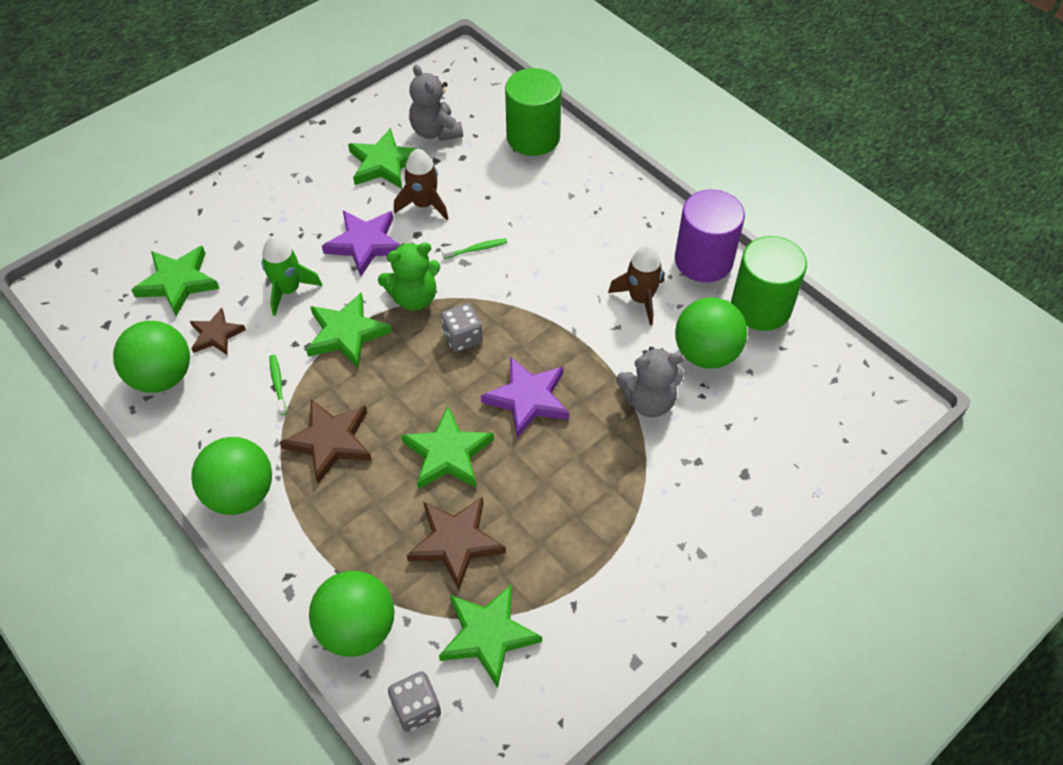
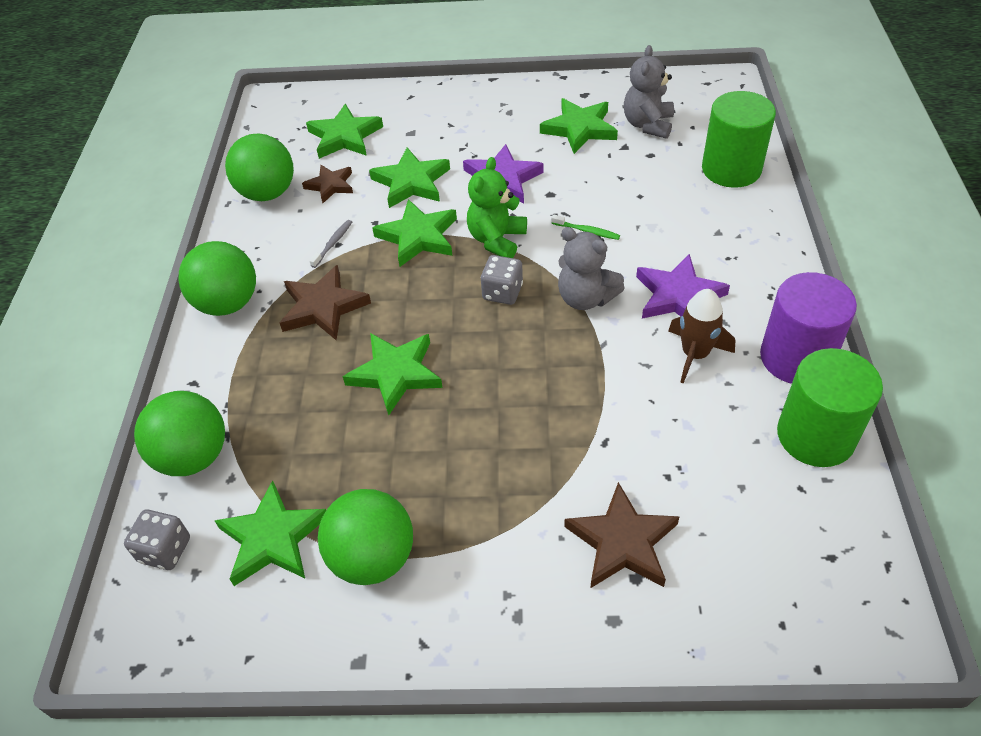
camera: 45 degrees right, 5 degrees down
(278, 384) = (333, 243): green toothbrush -> grey toothbrush
(289, 290) = (411, 182): green rocket -> green star
(414, 298) = (497, 240): green teddy bear -> green teddy bear turned 90 degrees clockwise
(424, 204) = (579, 175): brown rocket -> none
(455, 542) = (328, 446): brown star -> brown star (622, 542)
(528, 399) = (504, 374): purple star -> purple star (678, 296)
(648, 401) = (610, 446): grey teddy bear -> grey teddy bear (585, 298)
(706, 353) = (711, 441): green ball -> green ball (373, 558)

